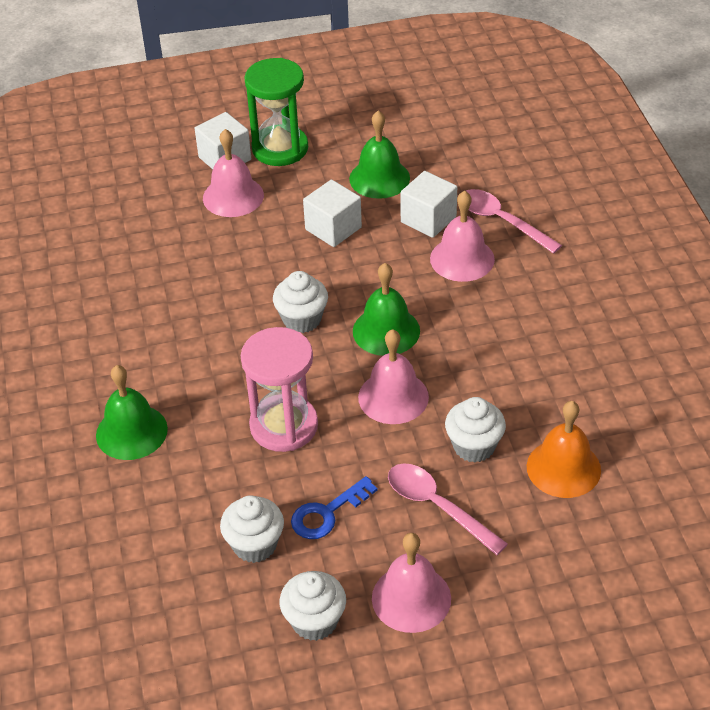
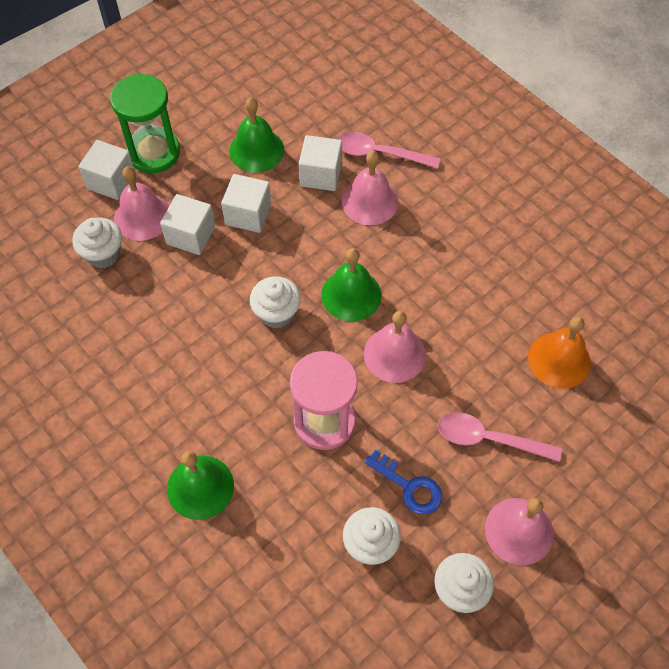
camera: 30 degrees left, 15 degrees up
(266, 227) = (191, 235): none -> white cube
(327, 513) = (409, 486): blue key -> blue key turned 75 degrees counterclockwise
(474, 446) = (483, 371): white cupcake -> white cupcake (103, 254)

